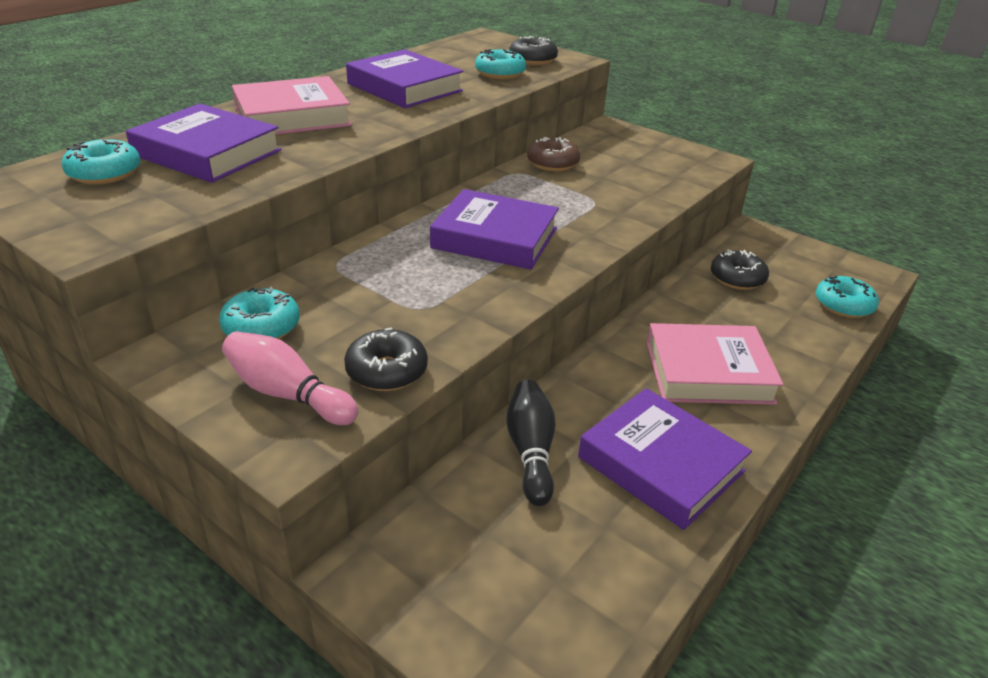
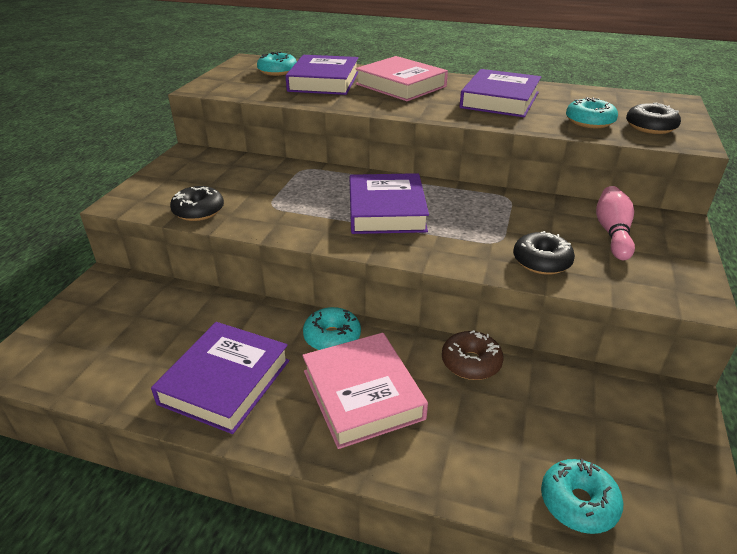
camera: 70 degrees right, 0 degrees up
(261, 327) = (225, 168): turquoise donut -> turquoise donut (332, 337)
(287, 394) = (167, 190): pink bowling pin -> pink bowling pin (612, 233)
(531, 451) = (217, 316): black bowling pin -> none
(552, 163) = (547, 209): brown donut -> brown donut (471, 363)
(737, 278) = (551, 397): black donut -> black donut (541, 261)

